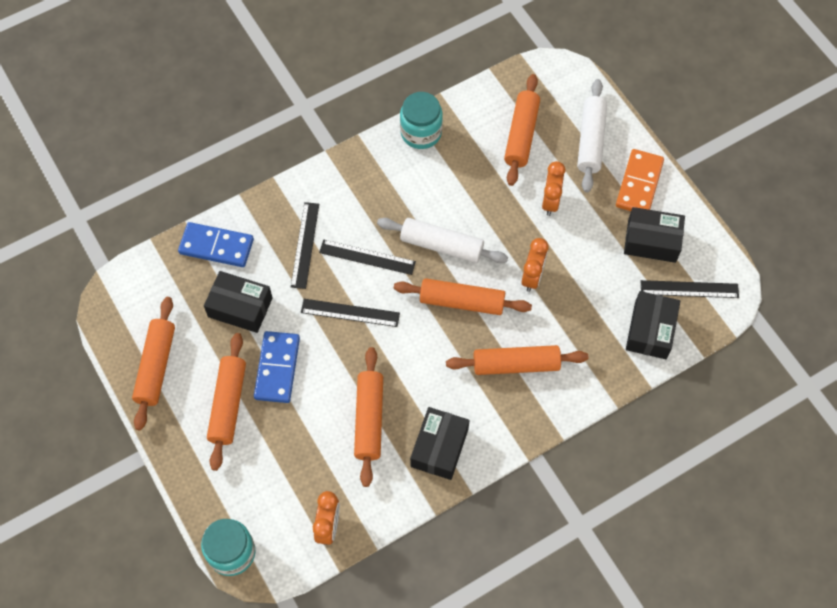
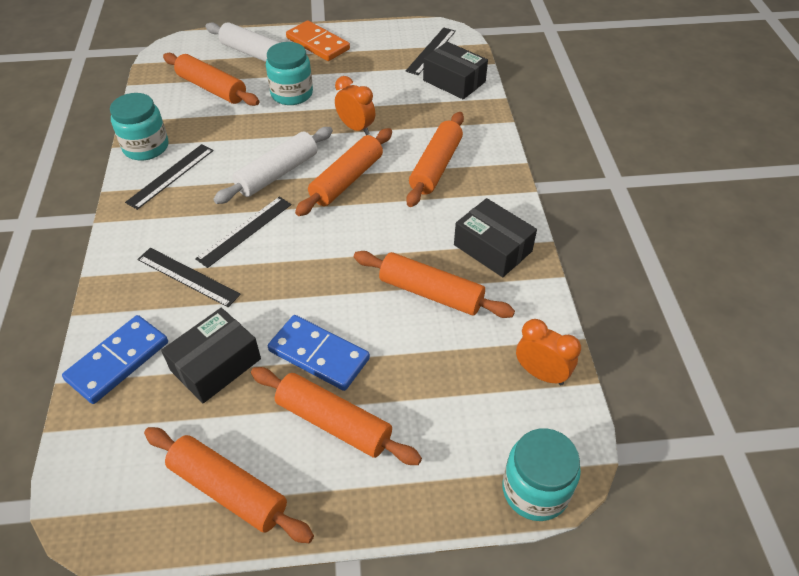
camera: 65 degrees left, 15 degrees down
(350, 312) = (297, 266): black ruler -> black ruler (170, 175)
(550, 202) = (292, 94): orange clock -> turquoise jar
(651, 241) = (374, 54): black box -> none

